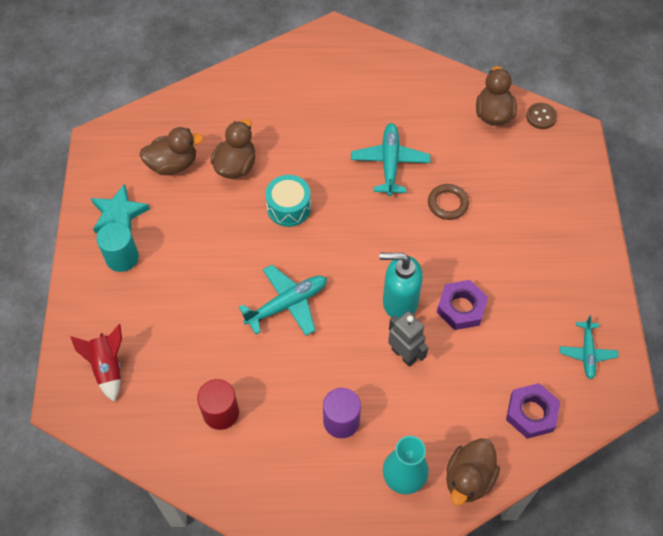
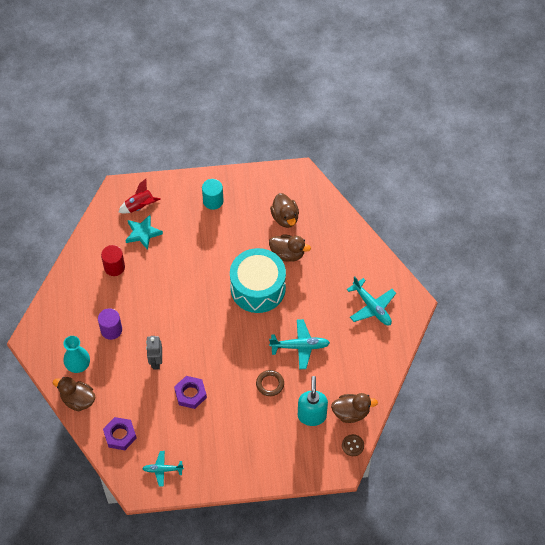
camera: 85 degrees right, 0 degrees up
(119, 214) = (244, 194): turquoise star -> turquoise star (143, 233)
(287, 304) = (186, 294): turquoise plane -> turquoise plane (372, 307)
(289, 207) = (258, 288): turquoise drum -> turquoise drum, size x1.89
(399, 302) = (192, 357): turquoise soap dispenser -> turquoise soap dispenser (312, 415)
(404, 354) = (156, 362): grey robot -> grey robot turned 135 degrees clockwise

